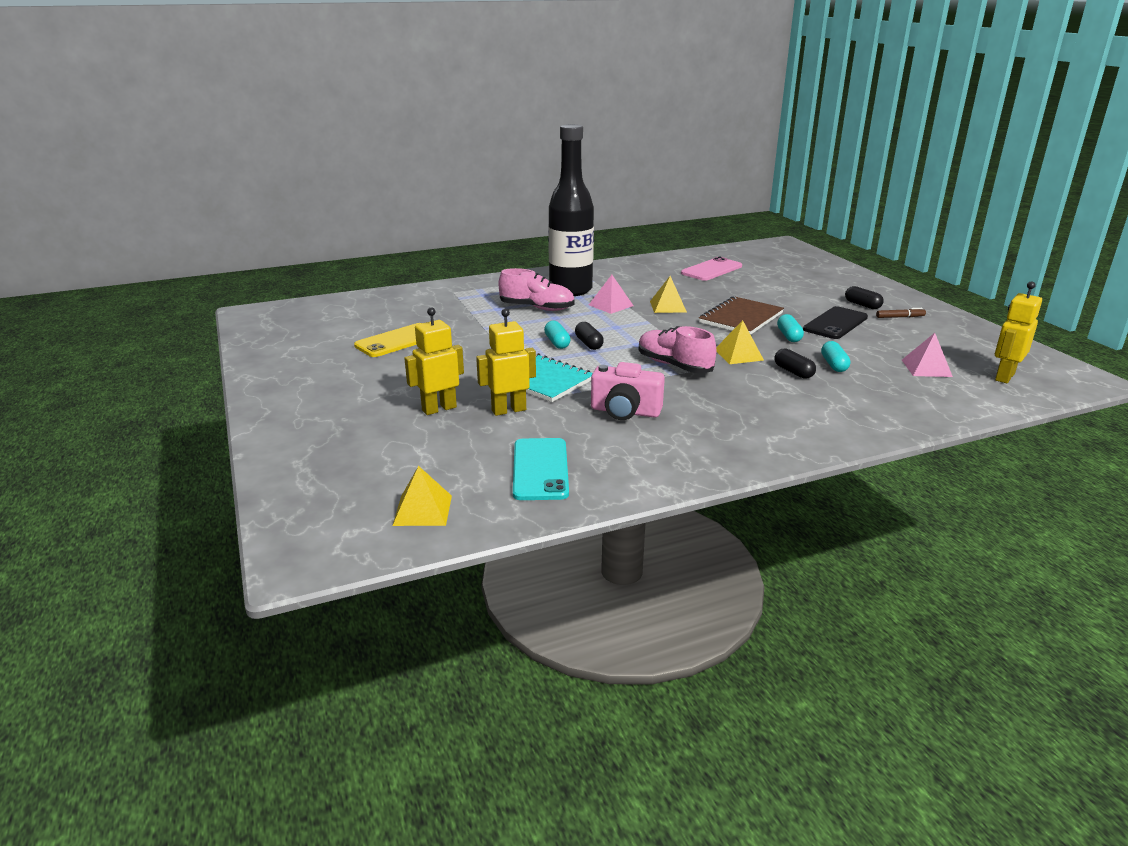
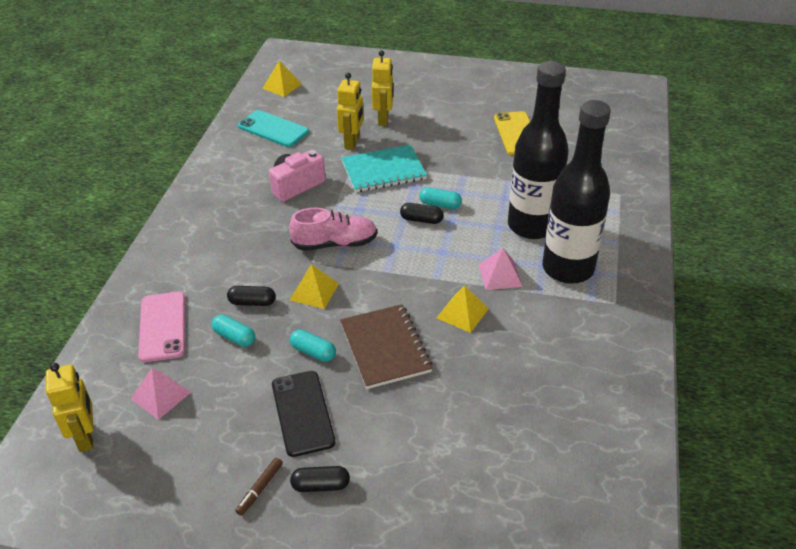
camera: 125 degrees right, 15 degrees up
(537, 308) = (531, 226): pink shoe -> black bottle
(711, 270) = (554, 428): pink phone -> pink phone (162, 326)

